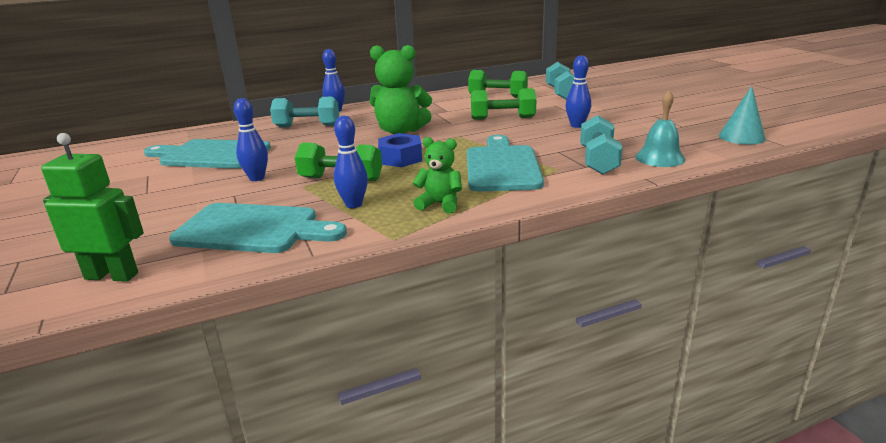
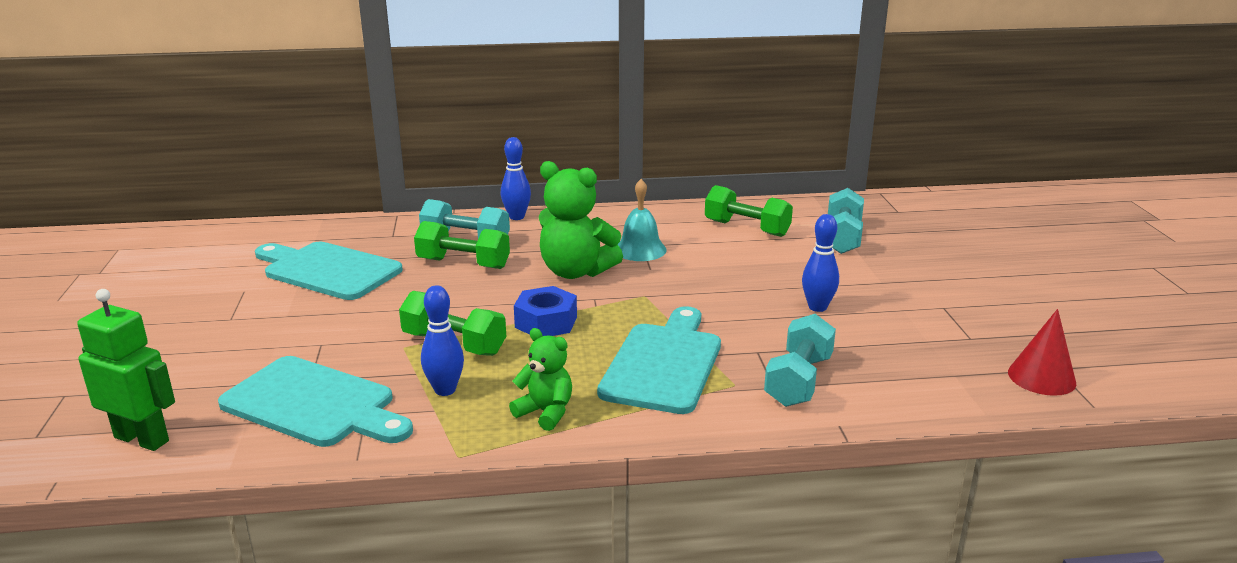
camera: 15 degrees right, 0 degrees up
(257, 178) = (359, 321): blue bowling pin -> none
(502, 118) = (724, 273): green dumbbell -> green dumbbell (463, 263)
(660, 158) = (888, 393): turquoise bell -> turquoise bell (640, 249)
(741, 137) = (1041, 377): turquoise cone -> red cone

